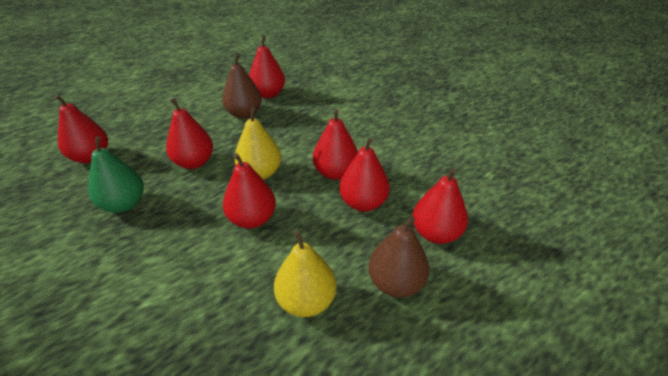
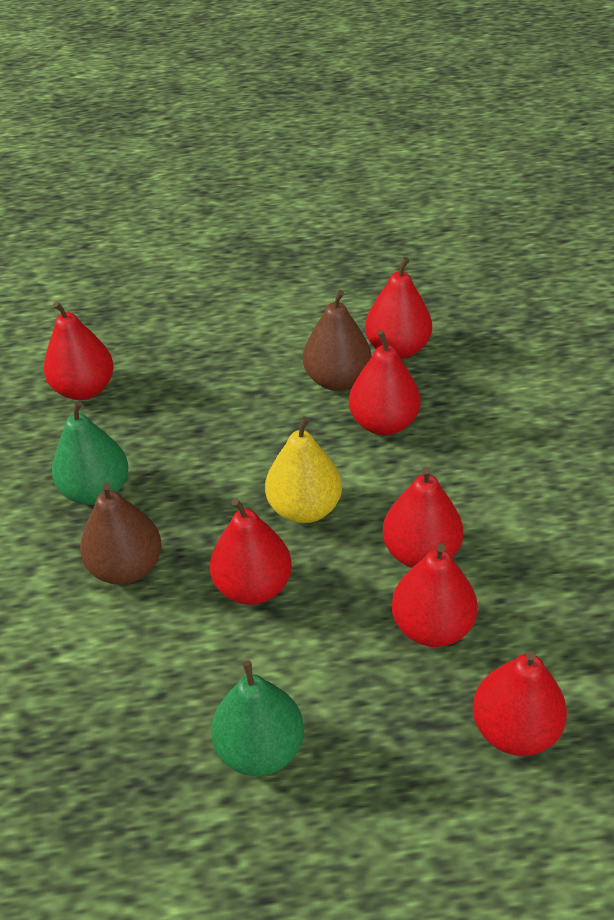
camera: 30 degrees right, 5 degrees up
(194, 162) = (218, 451): red pear -> red pear (384, 423)
(306, 301) = (260, 748): yellow pear -> green pear
(396, 283) = (399, 781): brown pear -> brown pear (126, 567)

